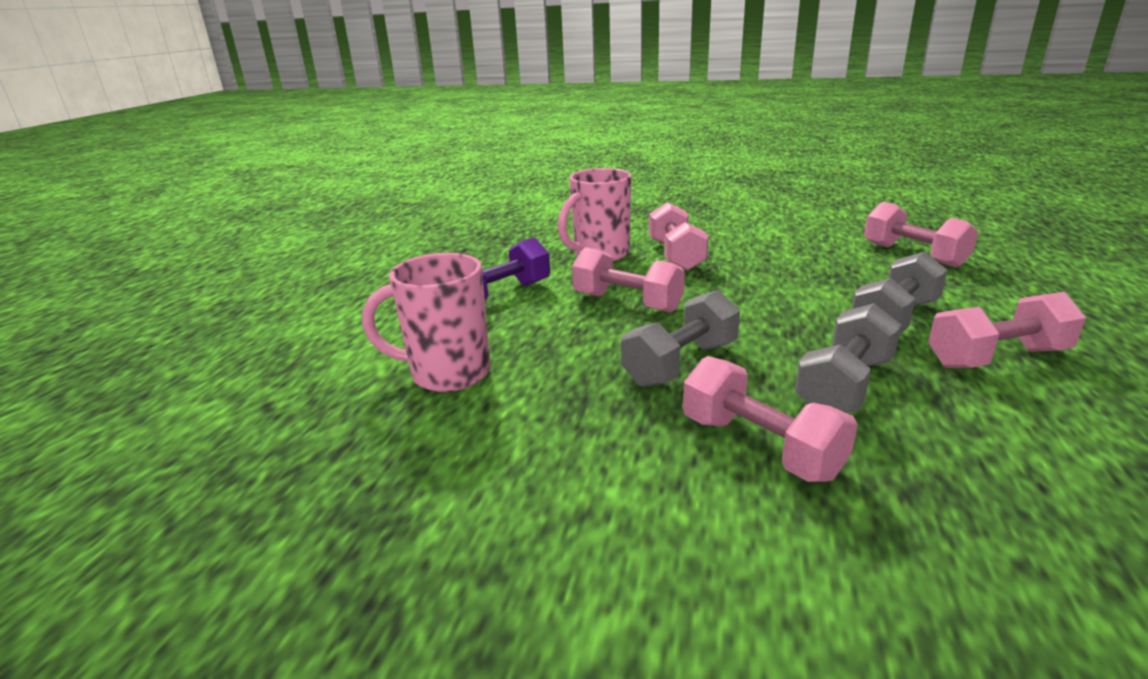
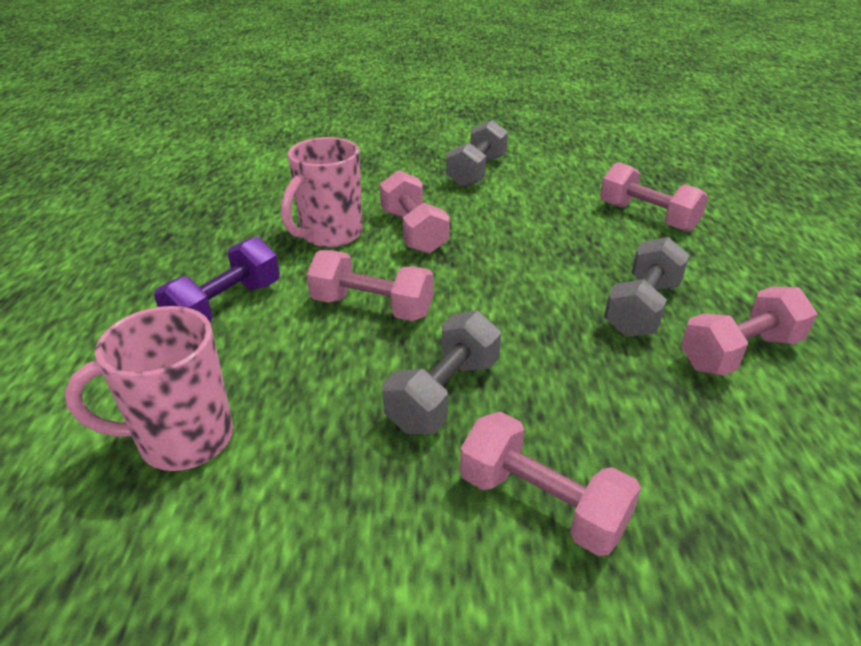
camera: 15 degrees left, 10 degrees up
(844, 386) = (609, 407): grey dumbbell -> grey dumbbell (476, 171)

